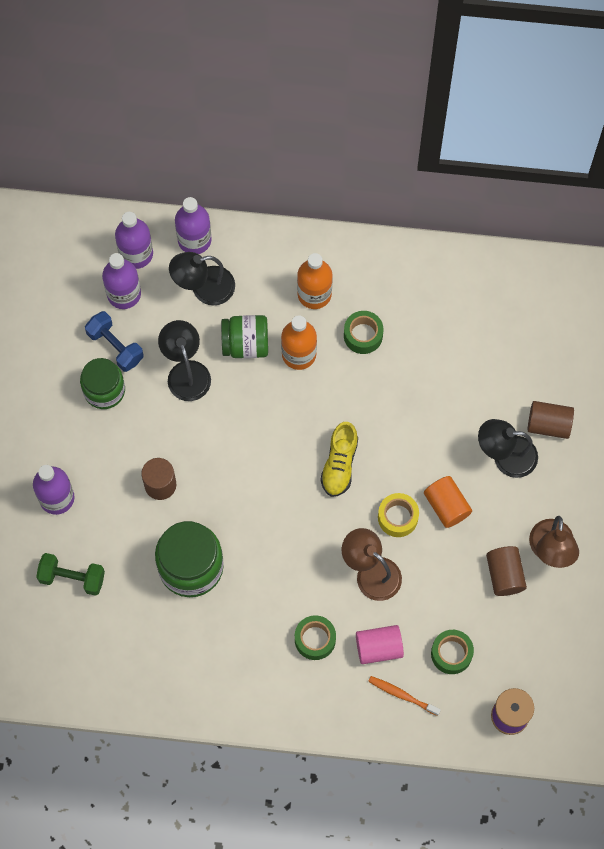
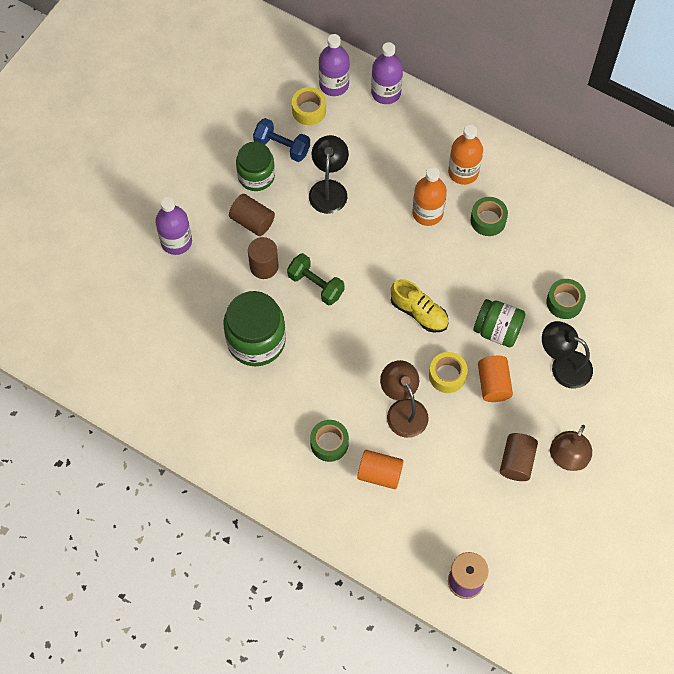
camera: 25 degrees right, 5 degrees down
(72, 578) = (156, 308): green dumbbell -> green dumbbell (316, 285)
(115, 346) = (282, 147): blue dumbbell -> blue dumbbell turned 45 degrees counterclockwise
(124, 294) = (309, 110): purple bottle -> yellow tape
(204, 288) = (375, 132): black lamp -> none
(245, 344) = (387, 187): green jar -> green jar (497, 330)
(339, 464) = (419, 312): yellow shoe -> yellow shoe turned 90 degrees counterclockwise
(379, 648) = (380, 474): pink cylinder -> orange cylinder
(402, 695) = (380, 521): orange toothbrush -> none
(451, 653) = (439, 506): green tape -> green tape (564, 302)
(548, 424) = (613, 356): brown cylinder -> brown cylinder (252, 221)

